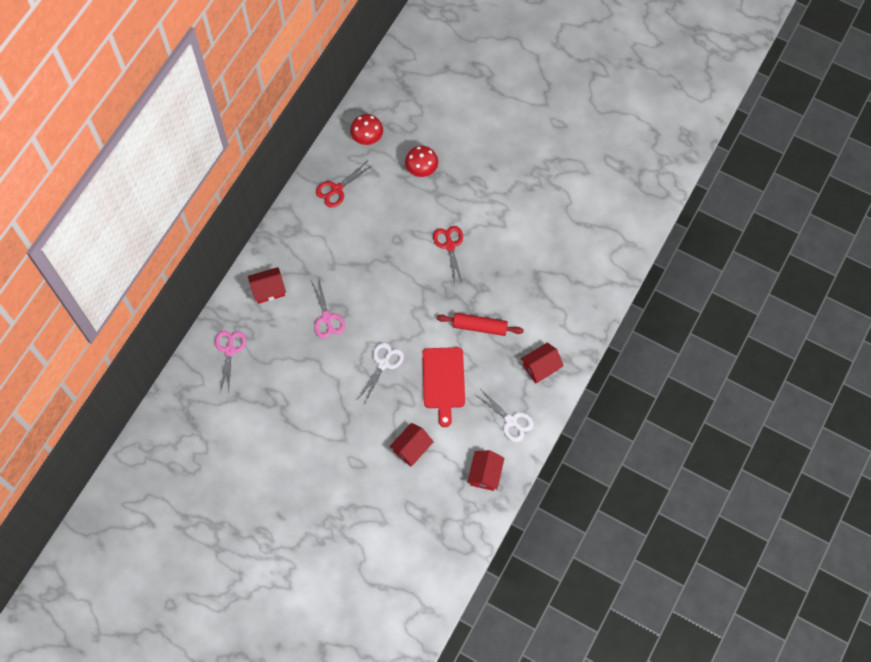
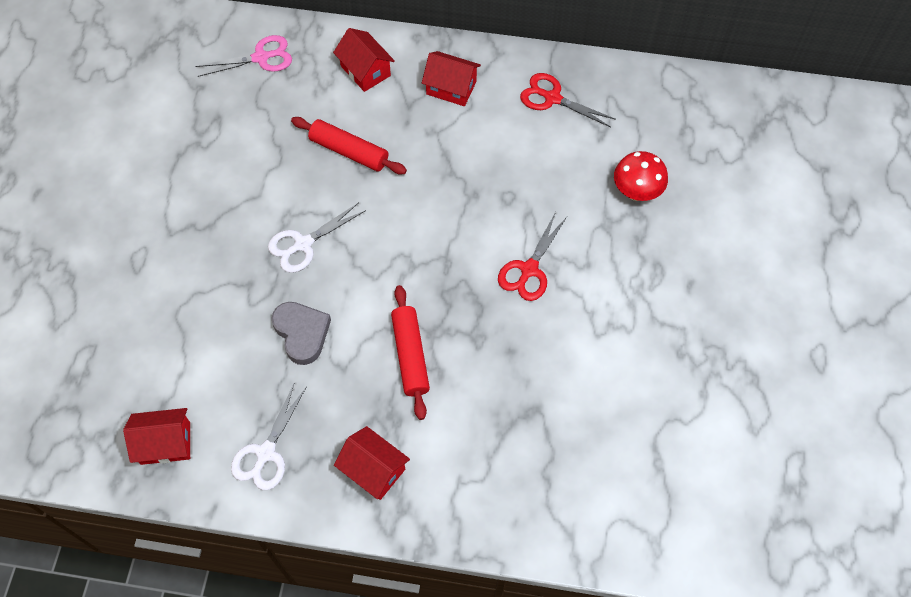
camera: 70 degrees right, 5 degrees down
(327, 318) = (349, 151): pink scissors -> red rolling pin
(367, 138) = (651, 108): red mushroom -> none
(383, 364) = (303, 244): white scissors -> white scissors turned 135 degrees clockwise
(411, 448) = (180, 325): red house -> red house (451, 88)
(443, 381) = (302, 333): red cutting board -> grey heart
(450, 245) = (529, 270): red scissors -> red scissors turned 150 degrees clockwise

